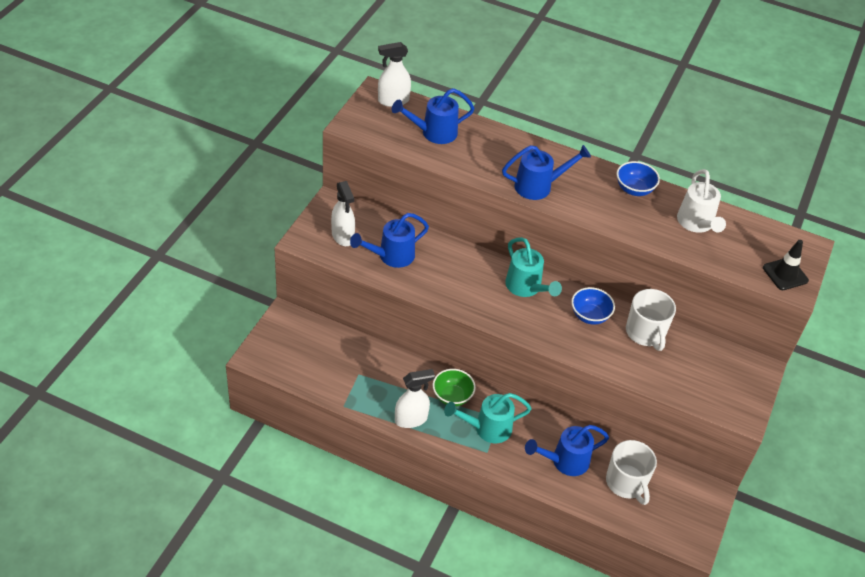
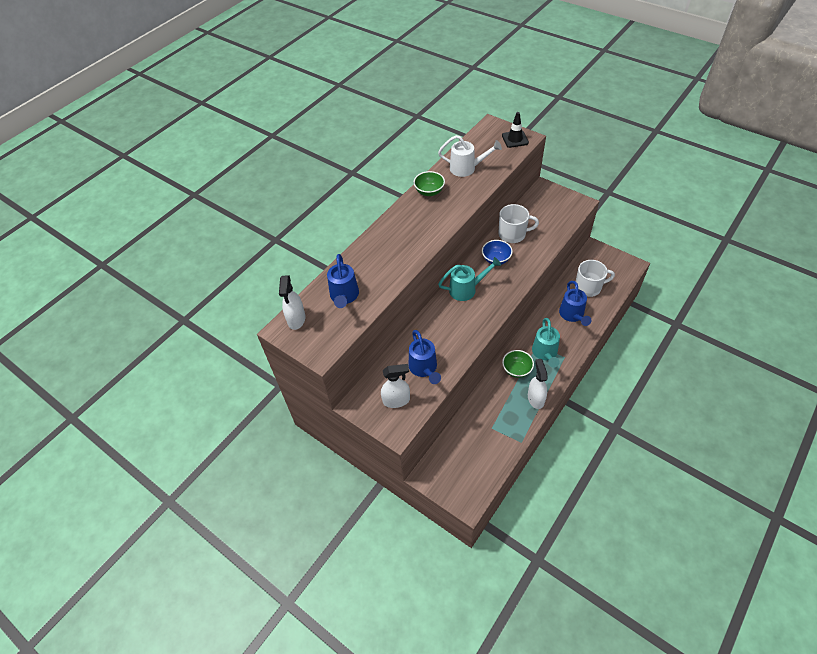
camera: 70 degrees left, 5 degrees up
(538, 186) = (418, 242): blue watering can -> none
(634, 189) = (429, 192): blue bowl -> green bowl

